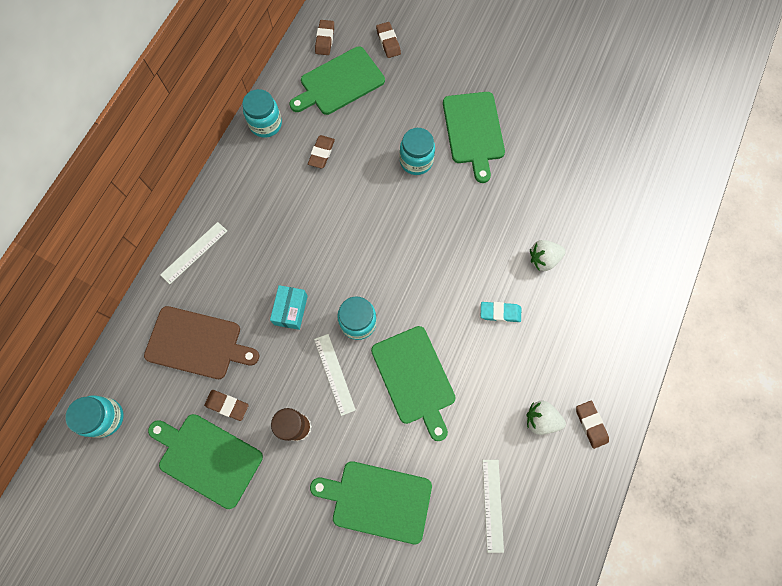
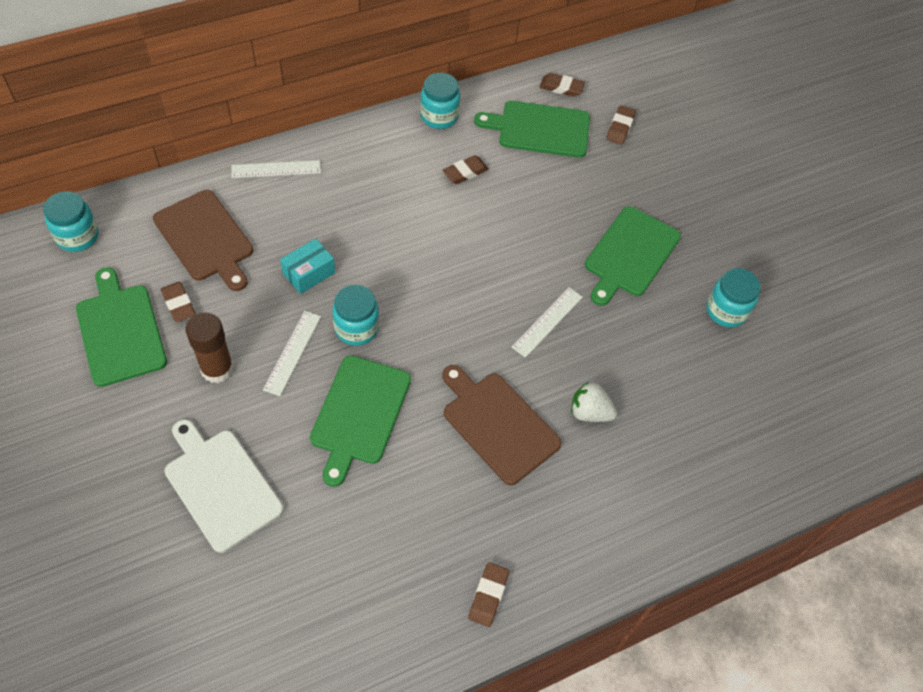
camera: 35 degrees right, 15 degrees down
(325, 40) = (561, 87): brown eraser -> brown eraser turned 60 degrees clockwise
(378, 500) = (221, 486): green cutting board -> white cutting board
(416, 161) = (547, 239): turquoise jar -> turquoise jar (726, 311)
(492, 505) = (319, 581): white ruler -> white ruler (547, 322)
(500, 313) = (498, 424): turquoise eraser -> brown cutting board
(541, 419) = (442, 548): white strawberry -> none

